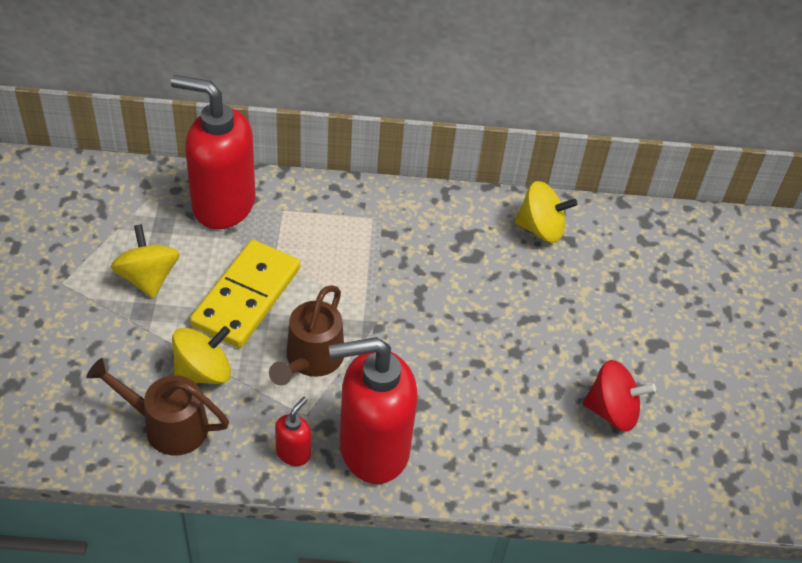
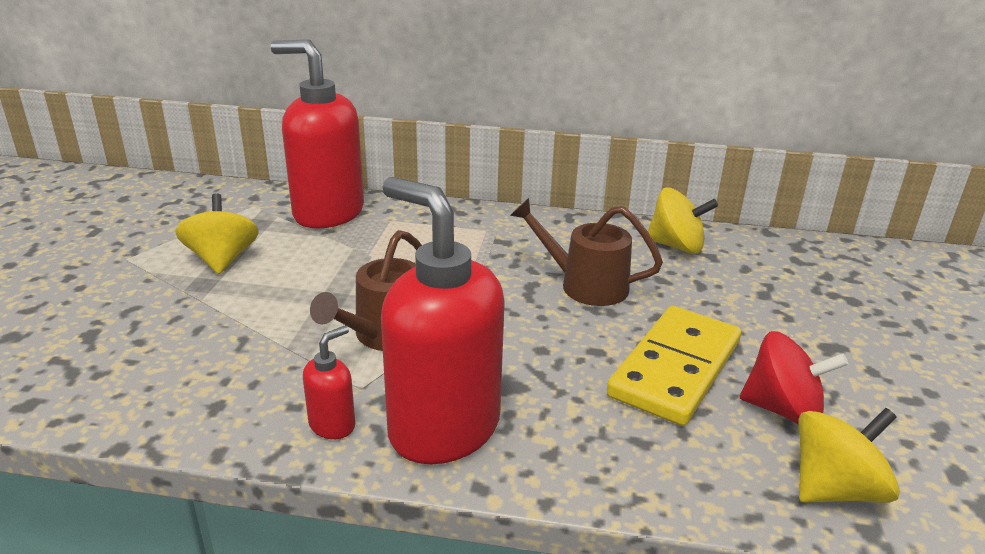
camera: 10 degrees right, 20 degrees down
(167, 425) = (178, 385): brown watering can -> brown watering can (584, 285)
(203, 372) = (247, 339): yellow spinning top -> yellow spinning top (834, 489)
(247, 297) = (326, 280): yellow domino -> yellow domino (675, 369)
(373, 449) = (443, 428): red soap dispenser -> red soap dispenser turned 45 degrees clockwise

